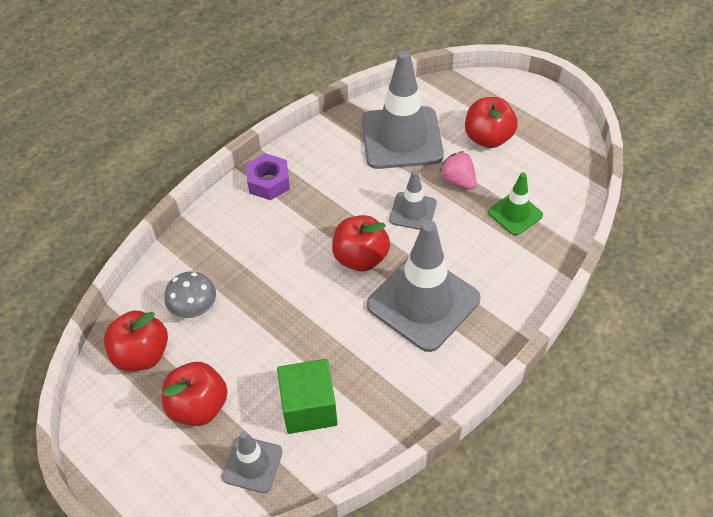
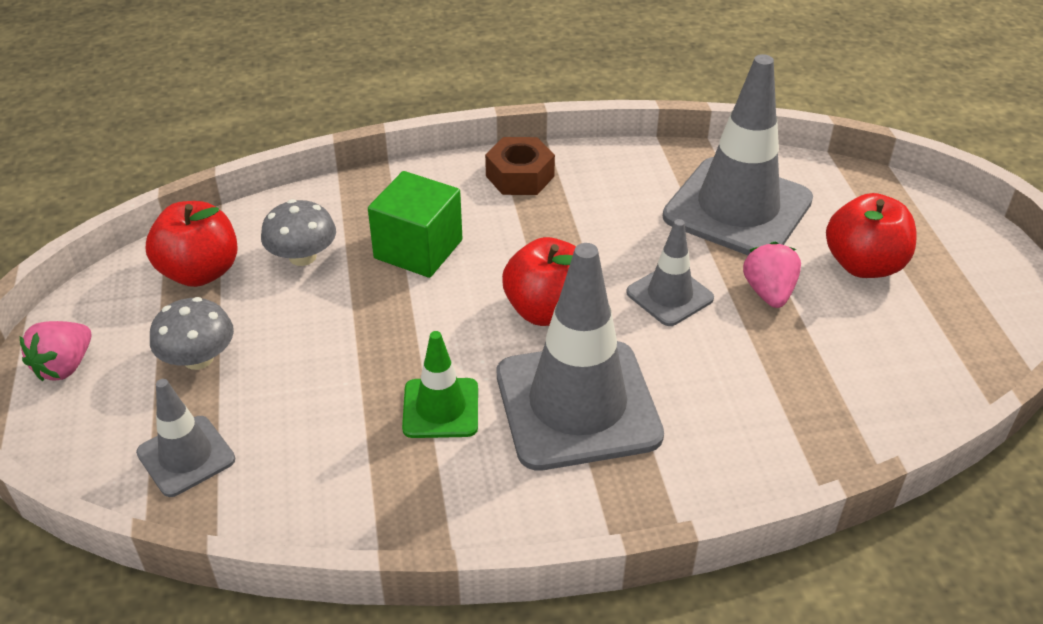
camera: 35 degrees right, 10 degrees down
(123, 463) = (64, 366): none -> pink strawberry
(198, 406) = (198, 358): red apple -> grey mushroom
(269, 182) = (520, 176): purple nut -> brown nut
(309, 407) = (313, 437): green cube -> green cube (418, 249)
(515, 214) = (816, 372): green traffic cone -> green traffic cone (441, 408)

